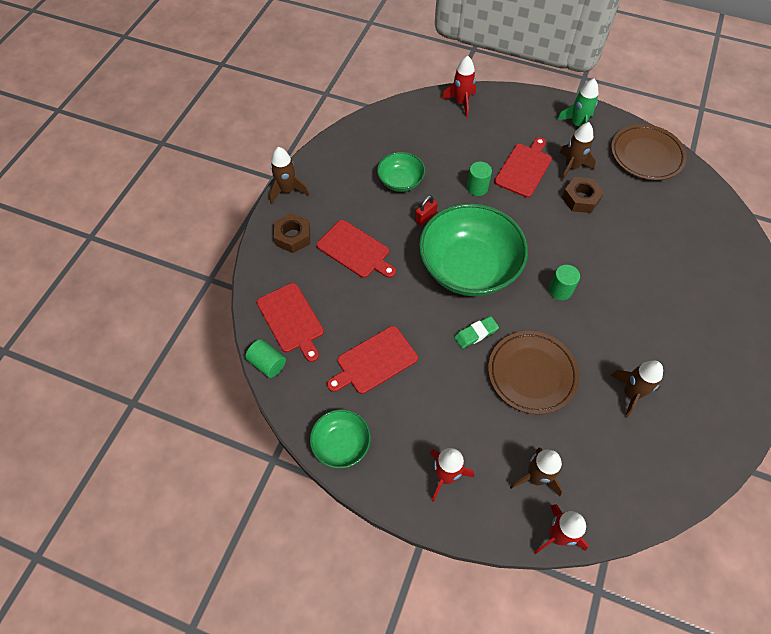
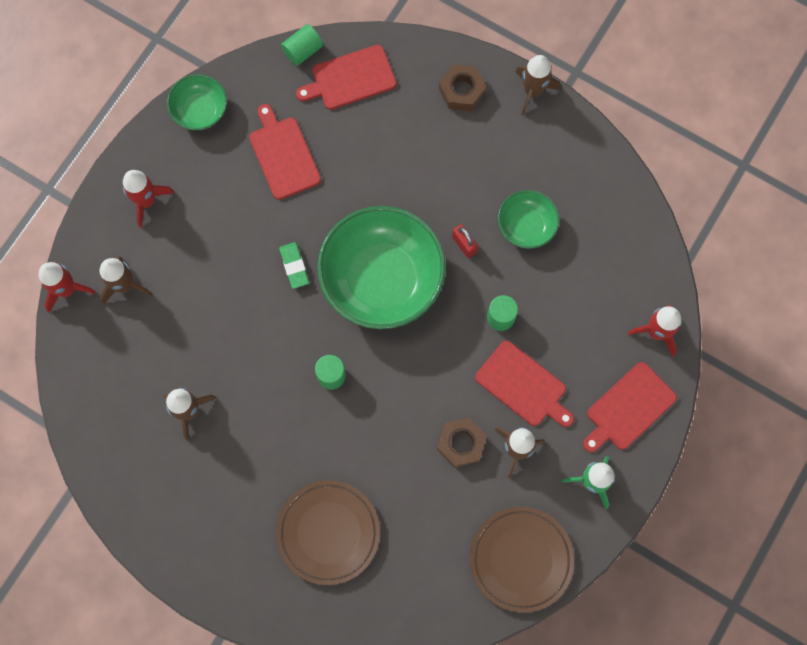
camera: 100 degrees right, 15 degrees up
(355, 250) = (430, 156): red cutting board -> red cutting board (628, 408)
(531, 374) = (234, 313): brown plate -> brown plate (328, 532)

